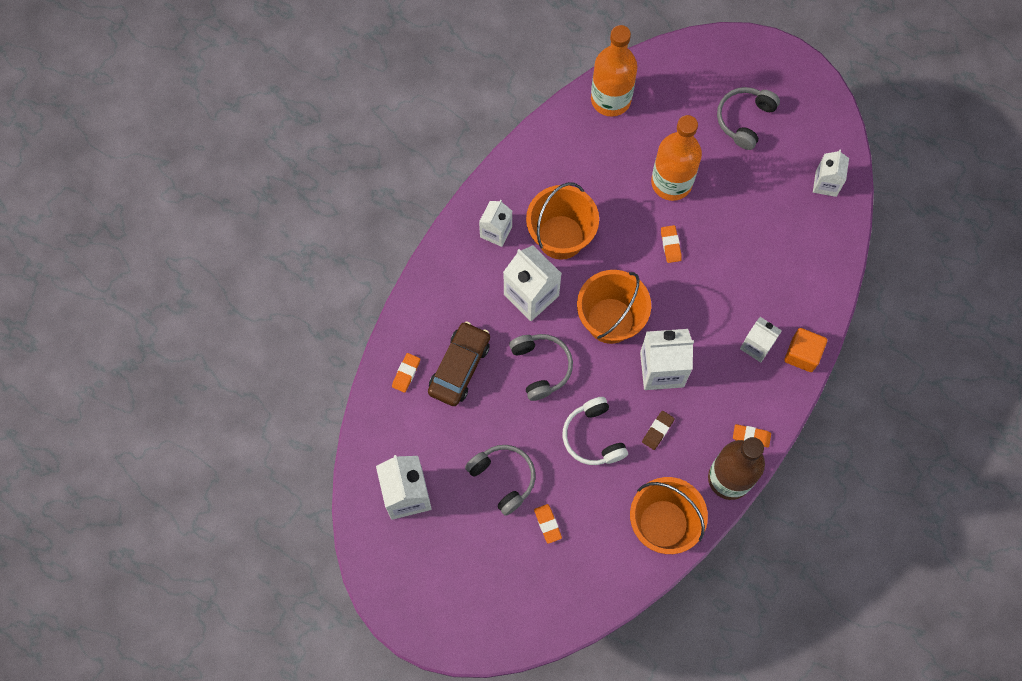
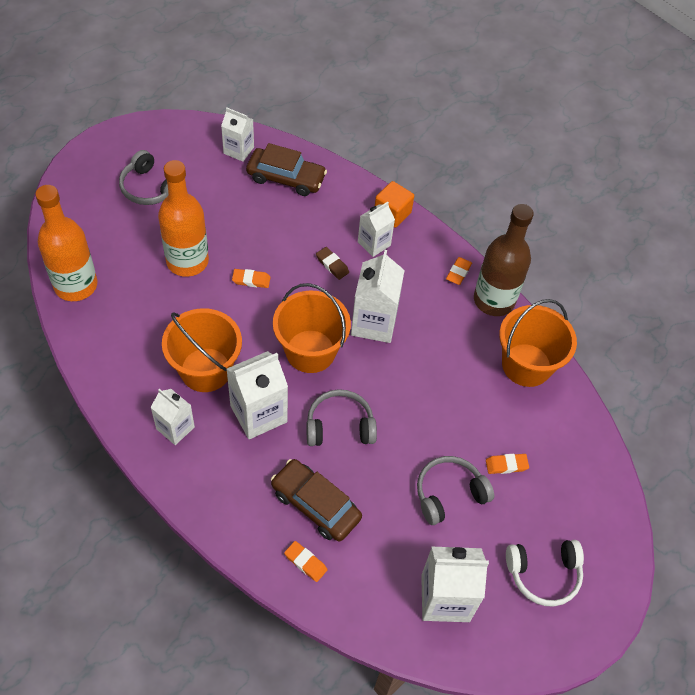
camera: 80 degrees left, 15 degrees down
(593, 437) = (426, 399): white headphones -> white headphones (544, 574)
(657, 431) = (434, 343): brown eraser -> brown eraser (332, 265)
(808, 239) = (286, 178): none -> brown car

